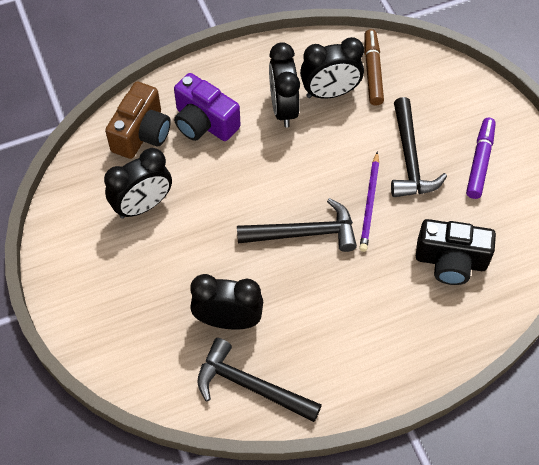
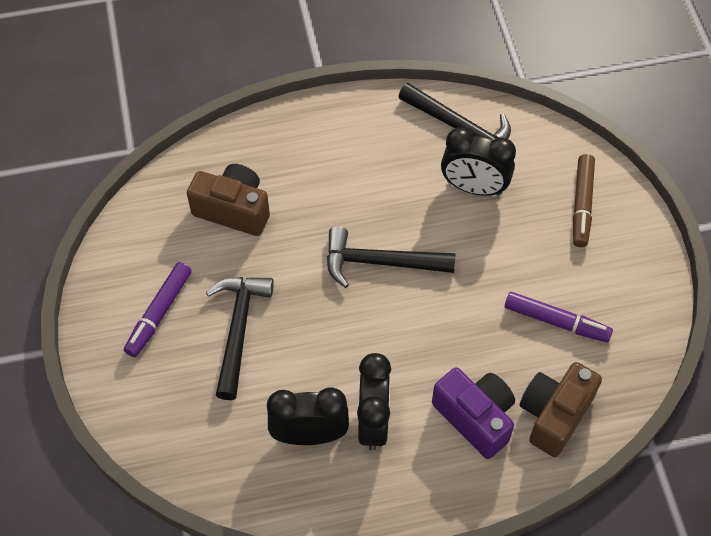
camera: 170 degrees left, 0 degrees up
(143, 206) = (556, 321): black clock -> purple marker
(369, 204) = (300, 284): purple pencil -> none
(372, 72) = (246, 458): brown marker -> brown marker (582, 204)
(450, 261) = (233, 210): black camera -> brown camera

